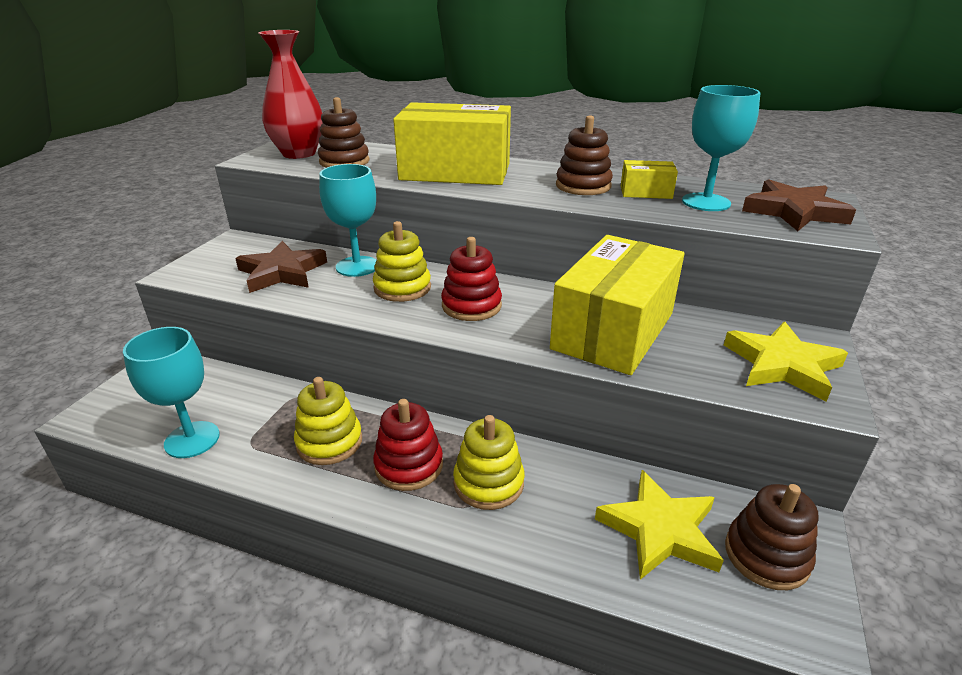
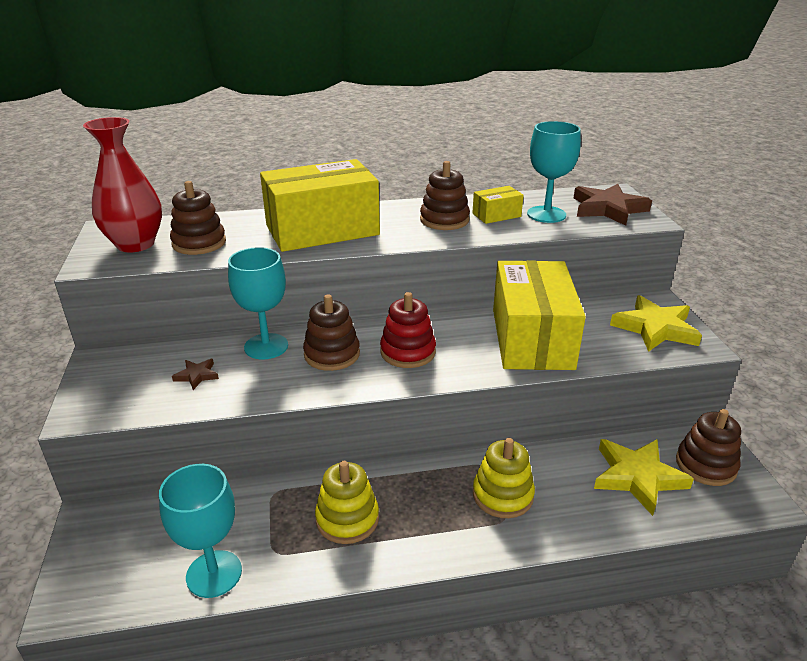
camera: 30 degrees left, 0 degrees up
(282, 272) = (197, 375): brown star -> brown star, size x0.48
(402, 288) = (332, 354): yellow stacking toy -> brown stacking toy
(409, 465) = (431, 509): red stacking toy -> none

